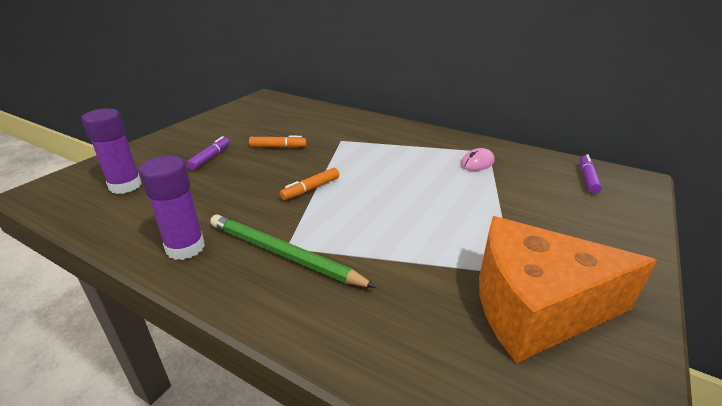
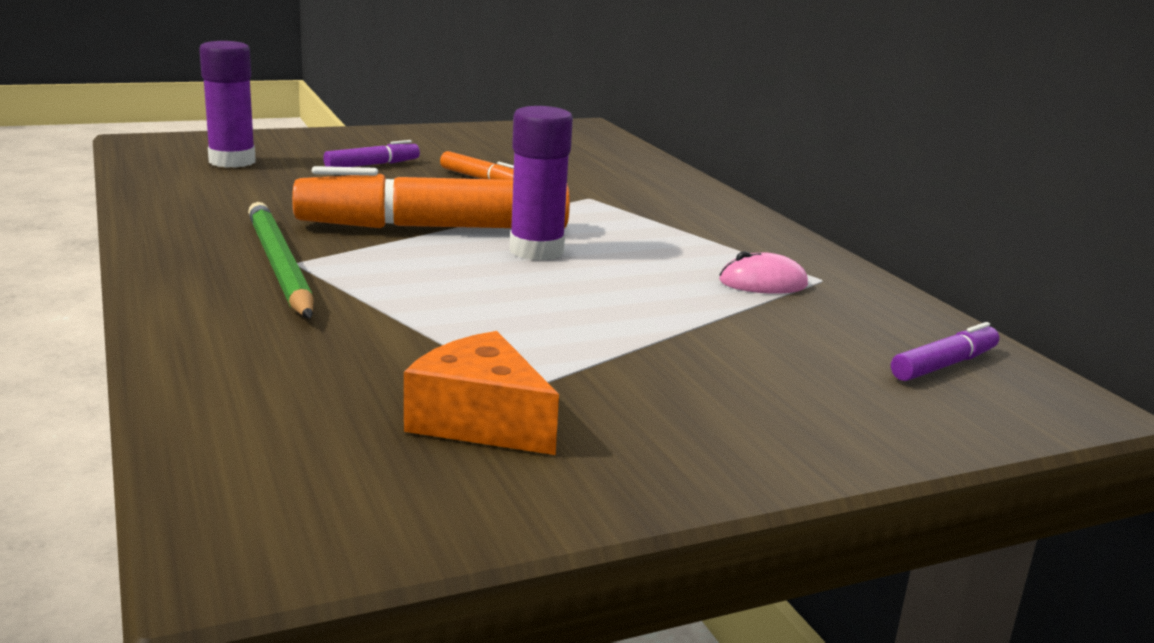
camera: 35 degrees right, 10 degrees down
(185, 248) = (194, 226): purple glue stick -> purple glue stick (536, 251)
(311, 189) = (434, 228): orange marker -> orange marker, size x2.29
(535, 306) = (480, 421): orange cheese -> orange cheese, size x0.56

